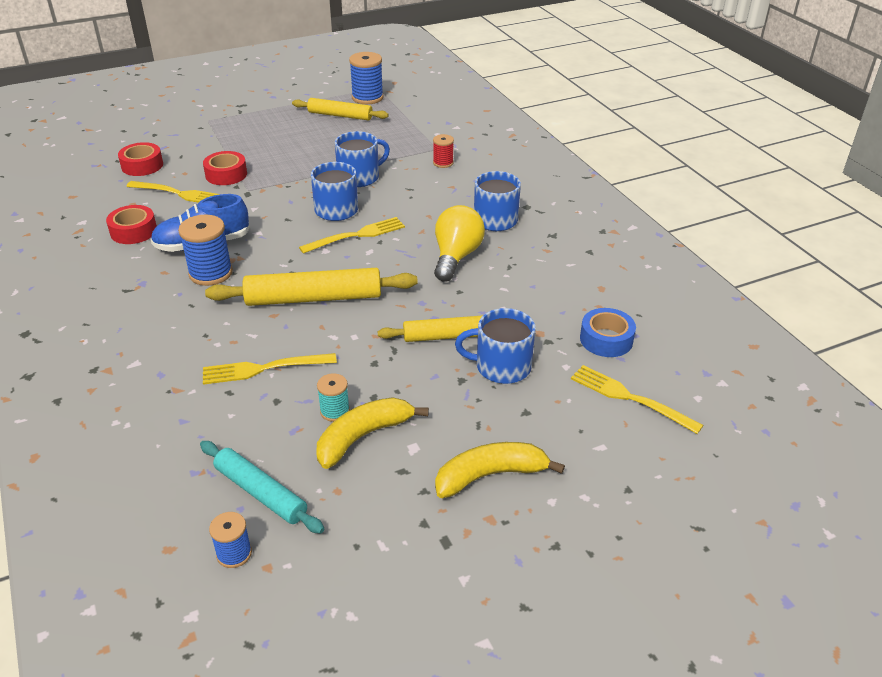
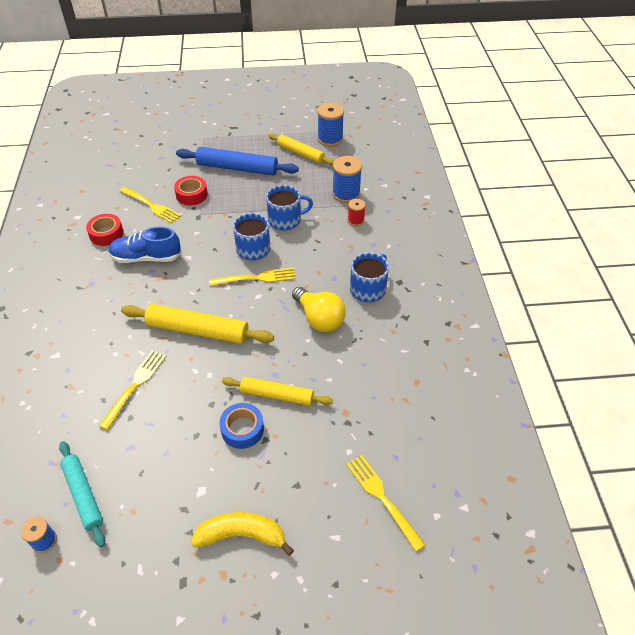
camera: 20 degrees right, 10 degrees up
(142, 165) = (139, 172): red tape -> none
(210, 273) = (139, 287): blue spool -> blue spool (346, 194)
(264, 369) = (135, 386): yellow fork -> yellow fork turned 105 degrees clockwise
(270, 141) = (237, 168): none -> blue rolling pin
(335, 411) = (164, 440): turquoise spool -> none
(363, 437) = (172, 469): yellow banana -> none
(456, 257) = (319, 319): yellow light bulb -> yellow light bulb turned 105 degrees clockwise
(501, 366) = (300, 436): blue mug -> none
(606, 339) = (393, 435): blue tape -> blue tape (242, 429)

